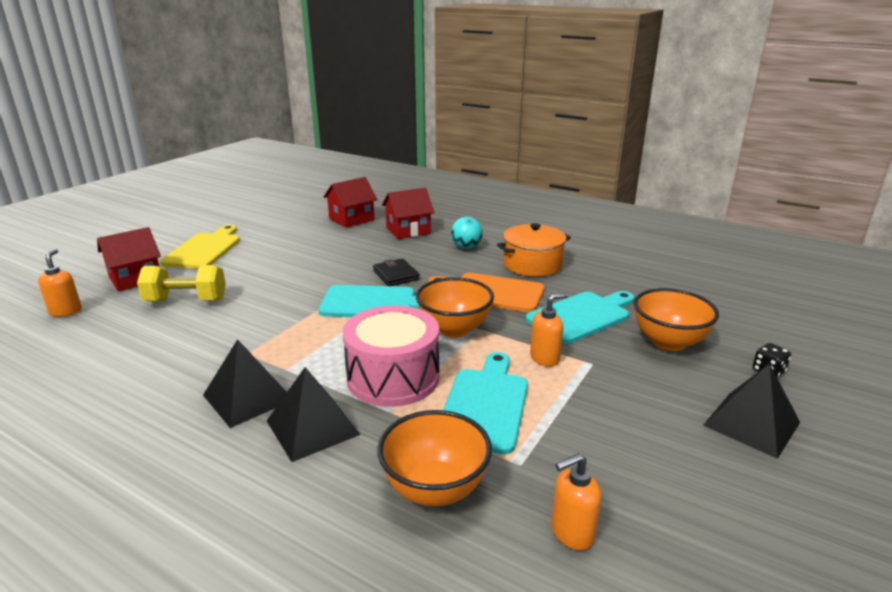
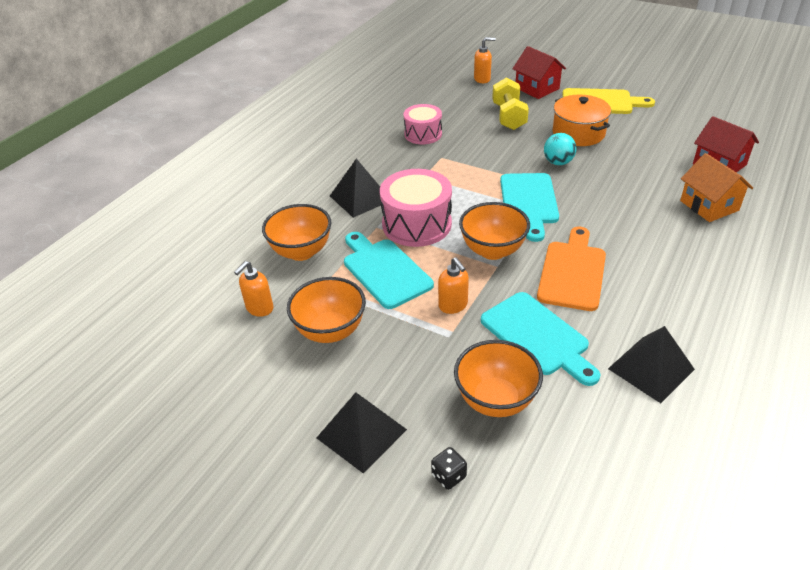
camera: 90 degrees right, 15 degrees up
(174, 365) = (423, 134): none -> pink drum
(248, 397) = (390, 168): black pyramid -> black pyramid (651, 369)
(396, 275) = (589, 208): black wallet -> none
(408, 230) = (709, 205): red house -> orange house
(466, 247) = (682, 251): turquoise ball -> turquoise ball (558, 162)
(485, 405) = (384, 271): turquoise cutting board -> turquoise cutting board turned 135 degrees counterclockwise
(532, 264) = (655, 304): orange pot -> orange pot (578, 133)
(571, 533) = (259, 308): orange soap dispenser -> orange soap dispenser turned 120 degrees counterclockwise
(604, 451) = (330, 331): none -> orange bowl

